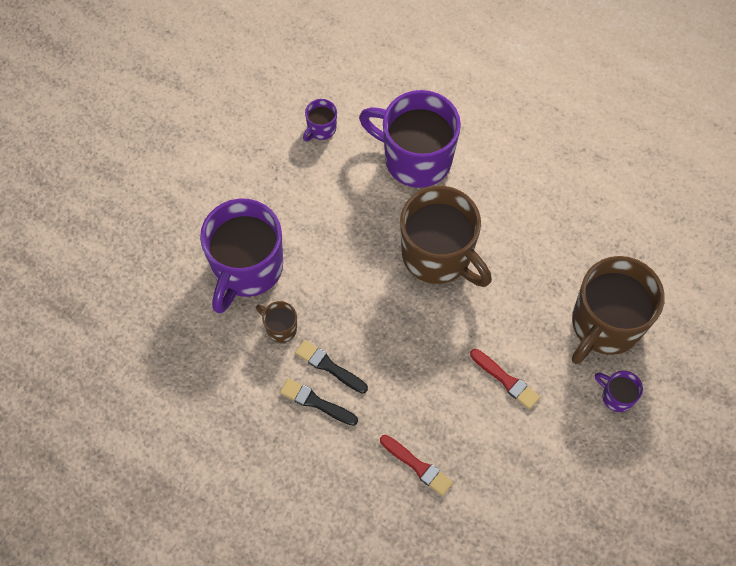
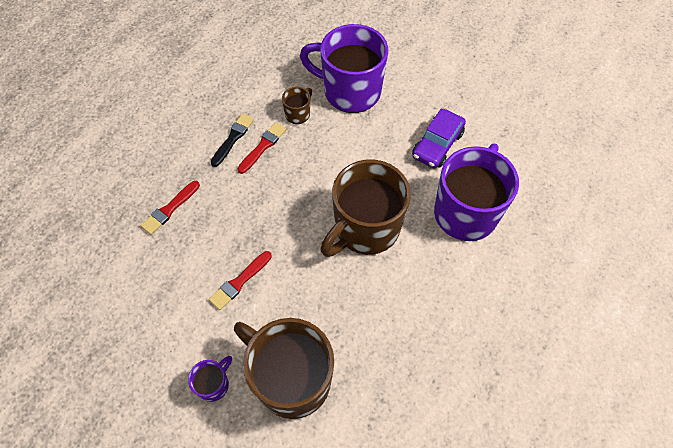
camera: 90 degrees right, 5 degrees down
(321, 129) = (487, 138): purple mug -> none
(329, 179) = (437, 145): none -> purple car
(329, 366) = (263, 146): black brush -> red brush

